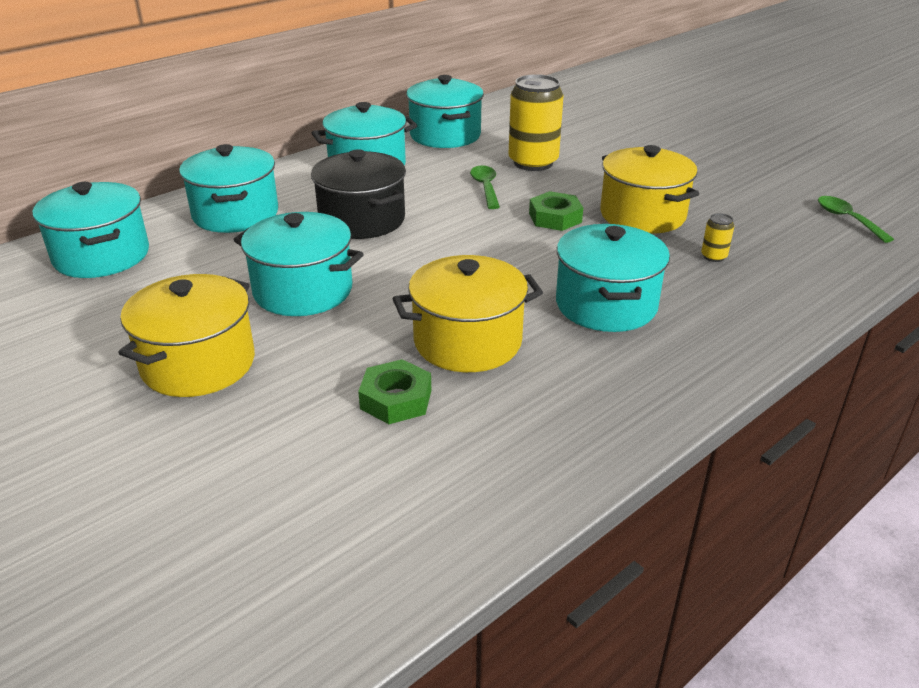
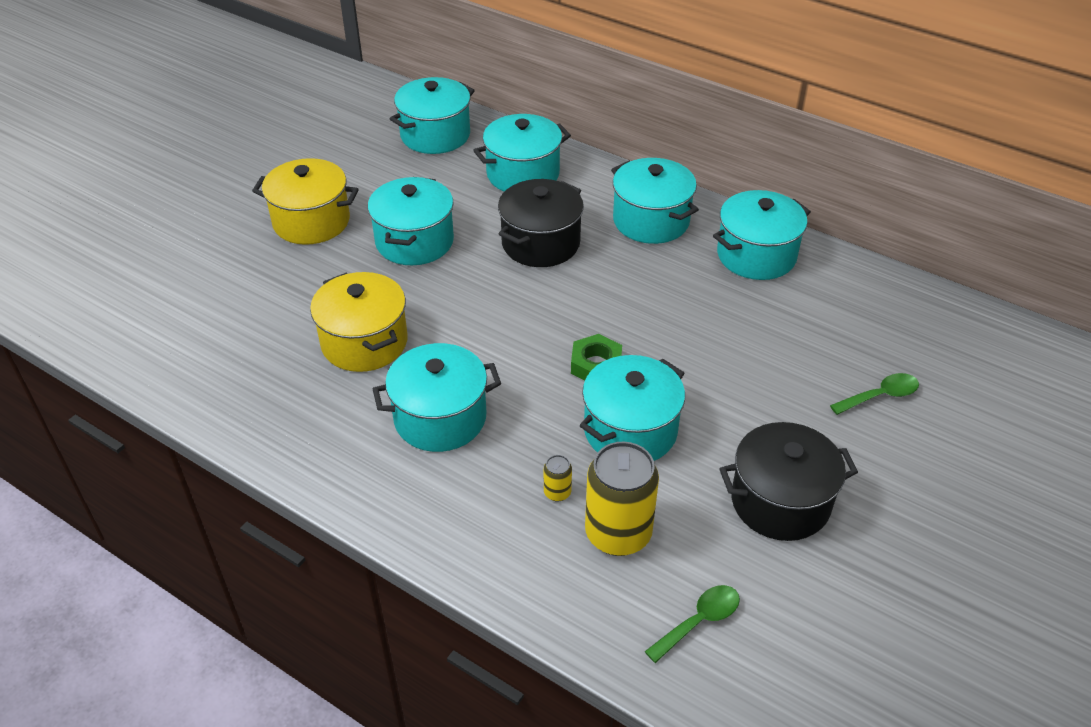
camera: 75 degrees right, 10 degrees up
(396, 399) = (286, 320): green nut -> none
(485, 187) = (642, 306): green spoon -> green spoon (880, 396)
(533, 162) = (721, 331): yellow can -> yellow can (618, 534)
(642, 215) = (630, 430): yellow pot -> turquoise pot
(726, 173) = (780, 502): none -> black pot

